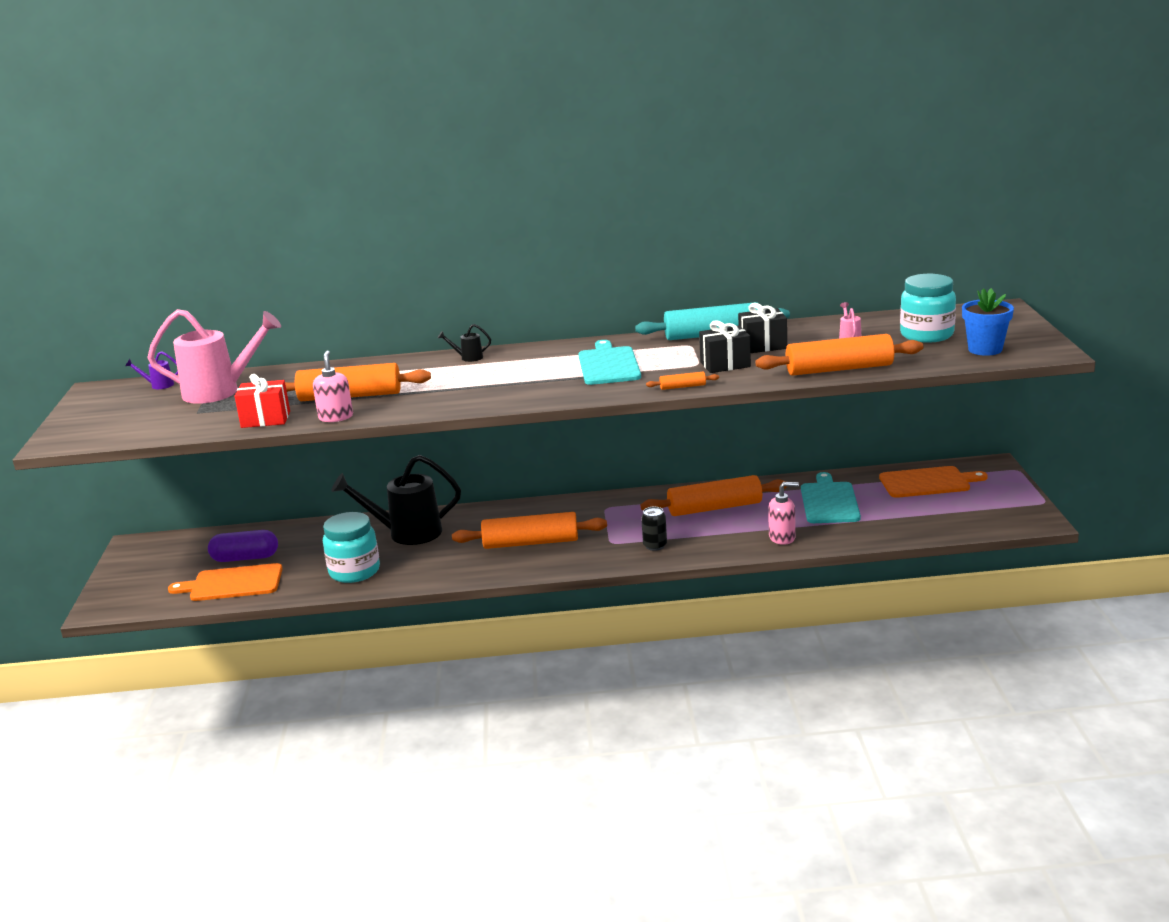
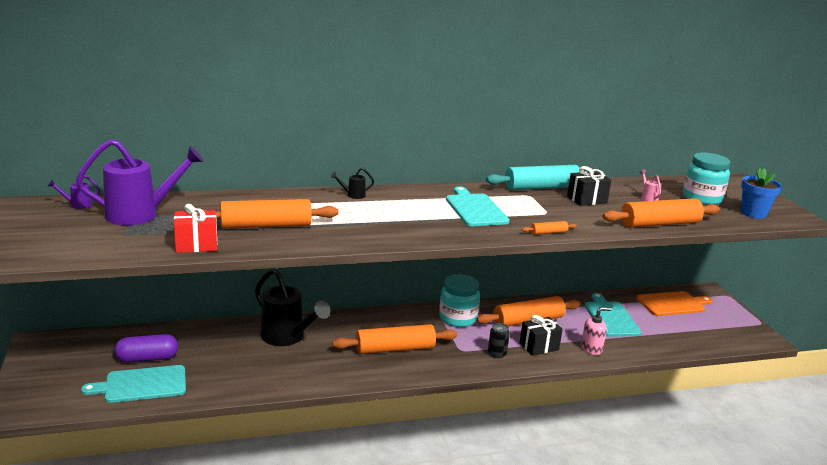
camera: 15 degrees left, 0 degrees up
(219, 392) = (140, 214): pink watering can -> purple watering can
(232, 583) = (142, 385): orange cutting board -> turquoise cutting board
(336, 417) = (262, 246): pink soap dispenser -> none
(354, 571) = (252, 374): turquoise jar -> turquoise jar (457, 318)
(407, 533) = (287, 337): black watering can -> black watering can turned 120 degrees counterclockwise
(725, 364) = (569, 214): black gift -> black gift (539, 346)

